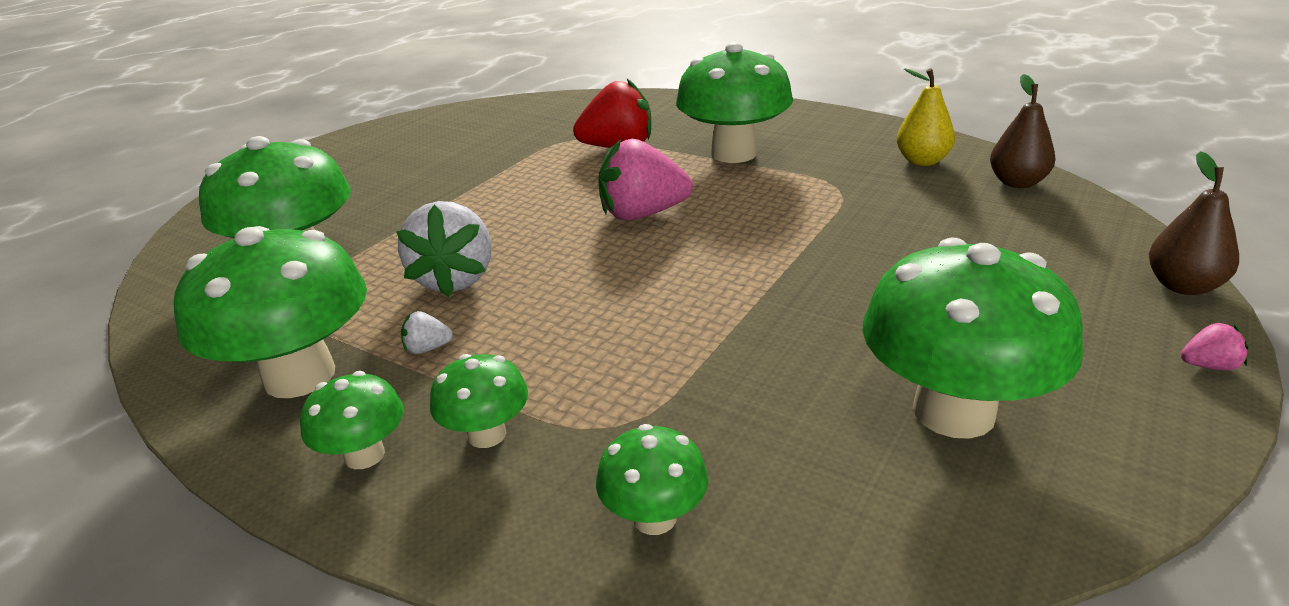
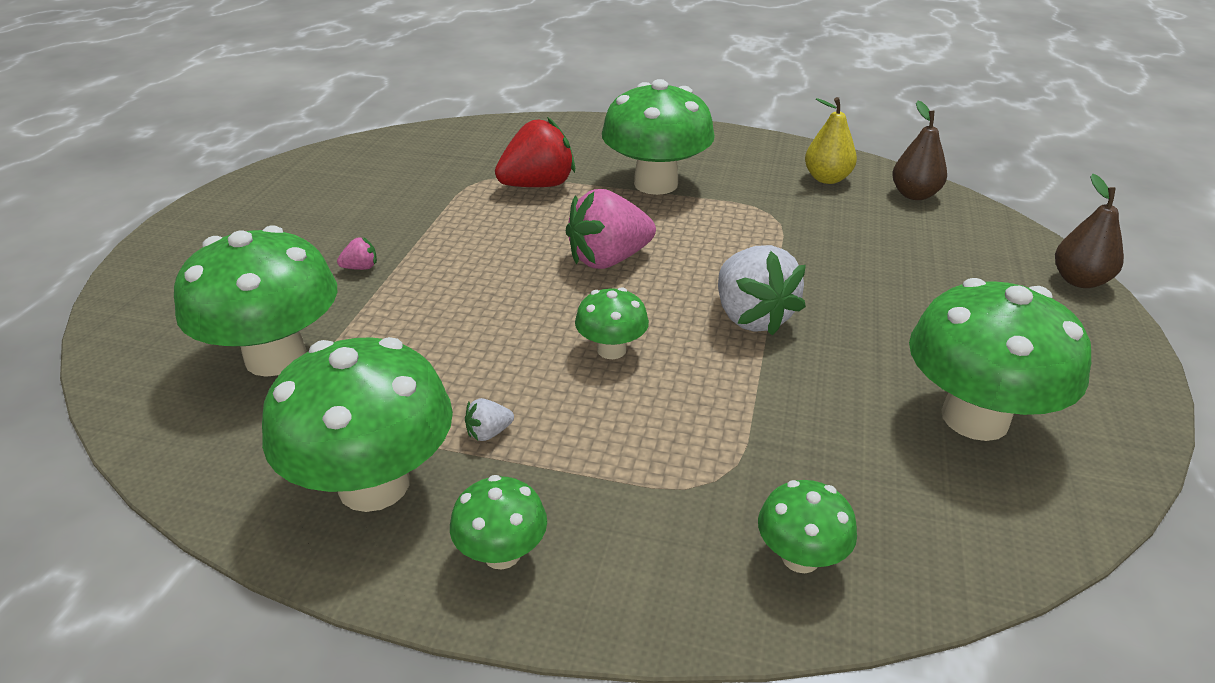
camera: 20 degrees left, 5 degrees up
(455, 279) = (465, 354): white strawberry -> white strawberry (752, 317)
(487, 434) = (606, 510): green mushroom -> green mushroom (611, 350)
(1208, 366) = (1127, 348): pink strawberry -> pink strawberry (361, 267)

